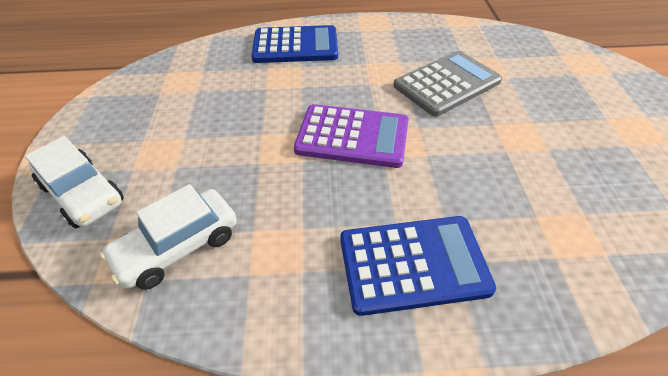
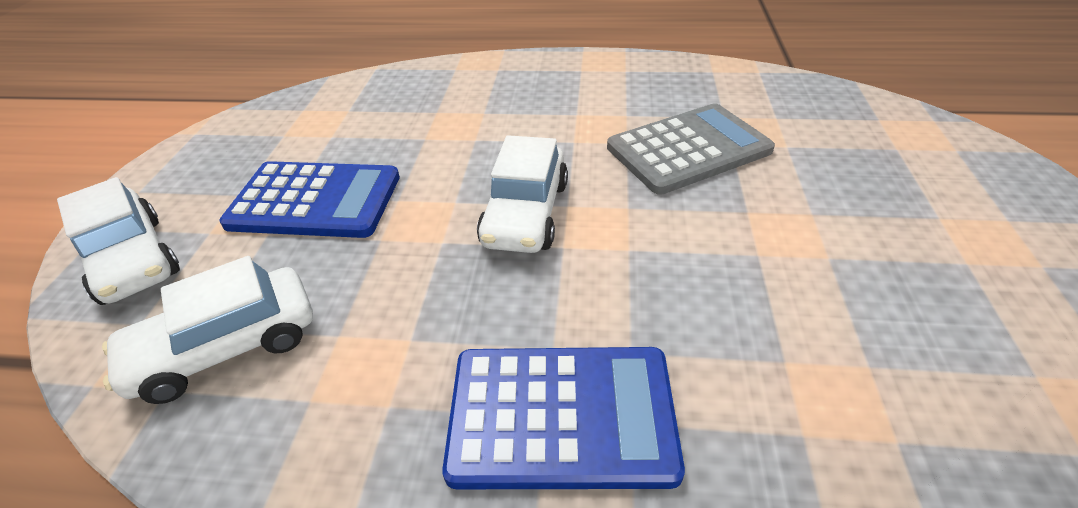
camera: 10 degrees right, 5 degrees down
(295, 46) = (484, 86): blue calculator -> blue calculator (315, 201)
(352, 136) = (525, 213): purple calculator -> white car

